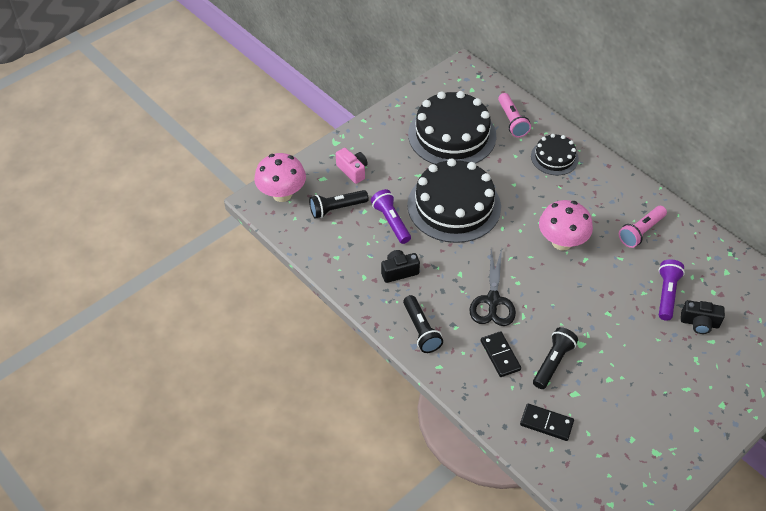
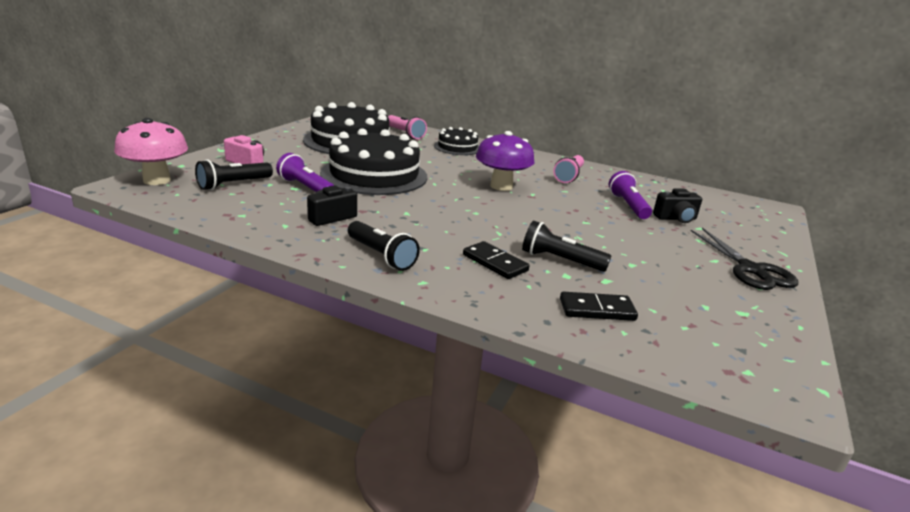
camera: 25 degrees left, 25 degrees down
(492, 301) = (457, 226): black scissors -> black scissors (750, 270)
(553, 363) = (560, 260): black flashlight -> black flashlight turned 75 degrees counterclockwise
(561, 242) = (501, 186): pink mushroom -> purple mushroom

